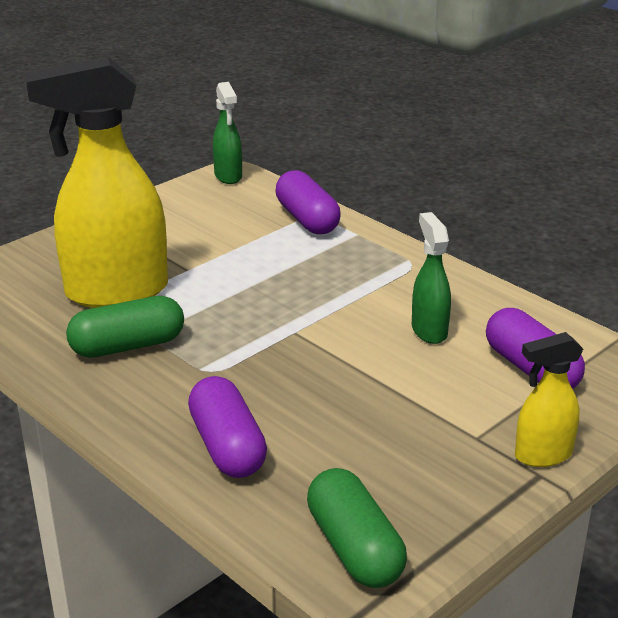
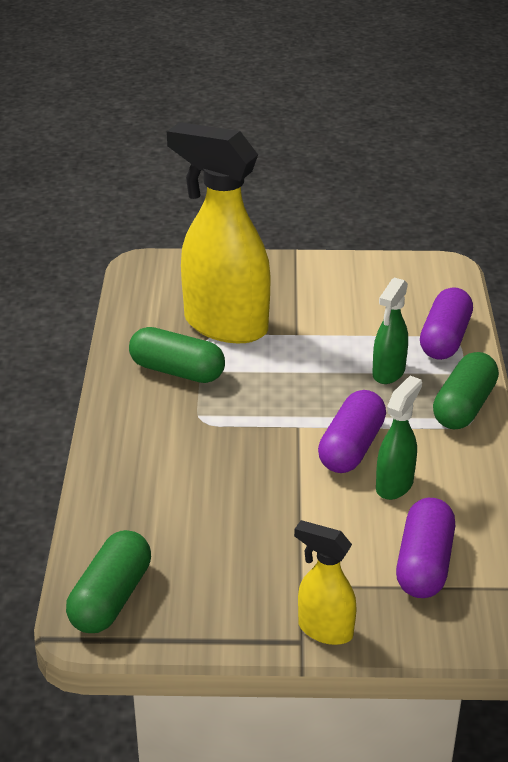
camera: 45 degrees right, 5 degrees up
(227, 446) = (136, 480): purple capsule -> purple capsule (351, 447)
(228, 176) = (439, 269): green spray bottle -> green spray bottle (388, 373)
(391, 255) = (464, 406): none -> green capsule

